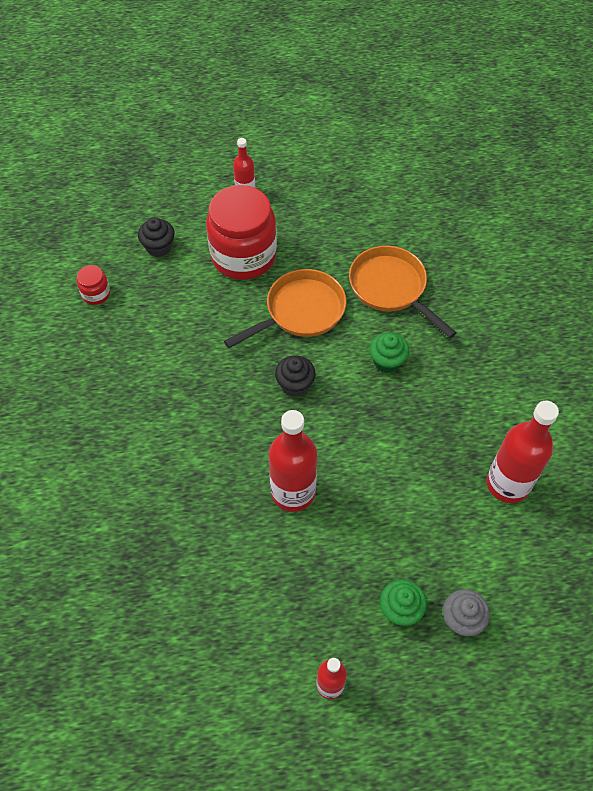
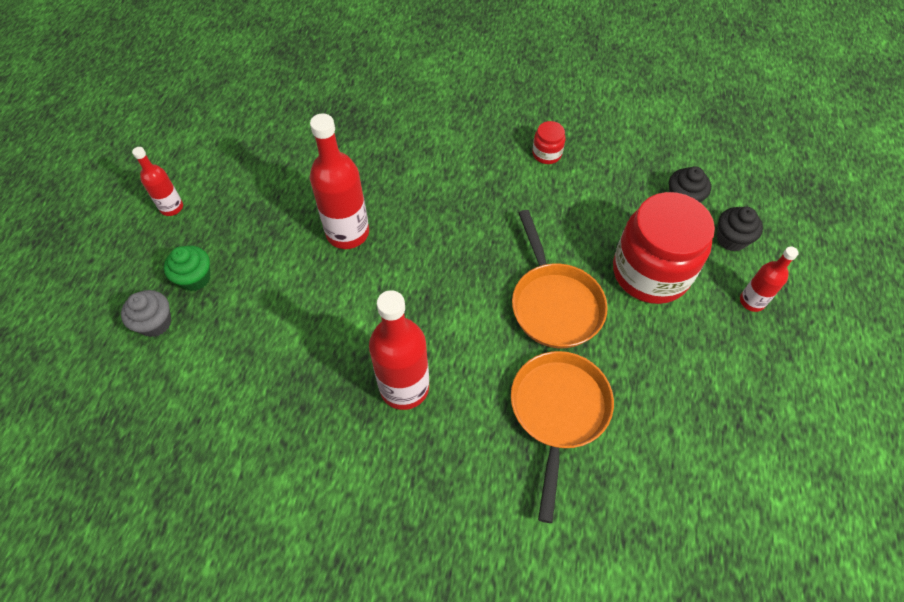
camera: 110 degrees right, 0 degrees up
(96, 294) = (632, 139): red jar -> red jar (546, 154)
(295, 384) = (462, 270): black cupcake -> black cupcake (731, 239)
(387, 361) = (456, 367): green cupcake -> none
(391, 288) = (558, 412): orange pan -> orange pan turned 60 degrees counterclockwise
(507, 484) = (253, 428): red bottle -> red bottle (404, 387)

